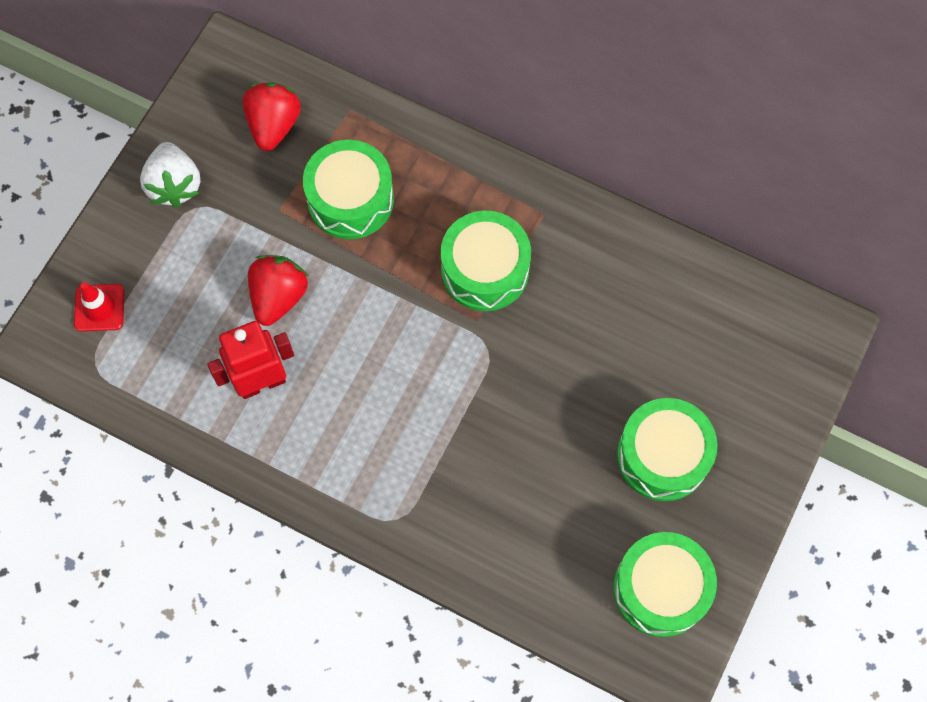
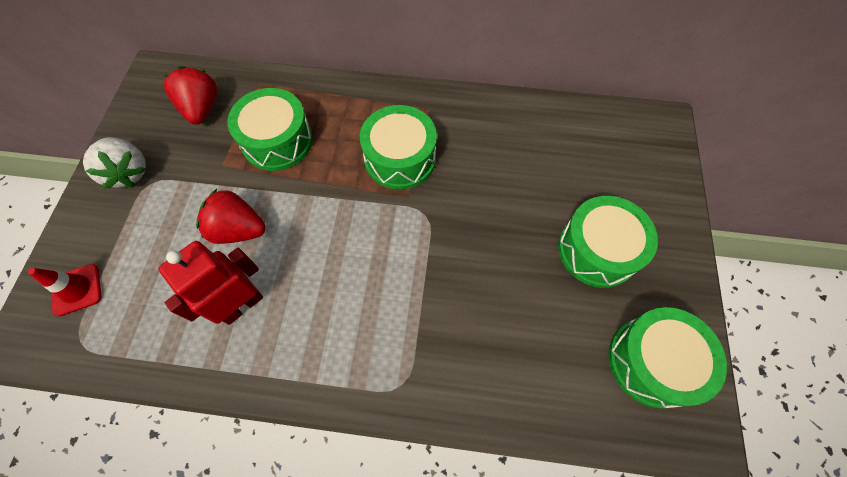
camera: 20 degrees left, 5 degrees down
(278, 297) = (238, 229): red strawberry -> red strawberry turned 75 degrees counterclockwise

